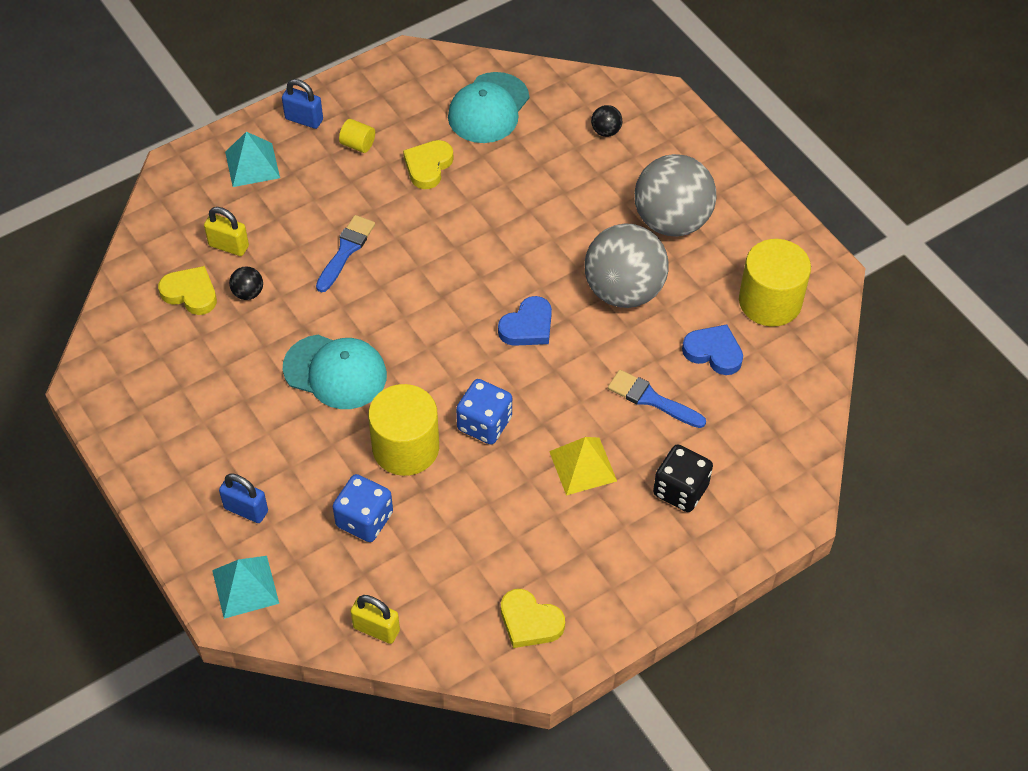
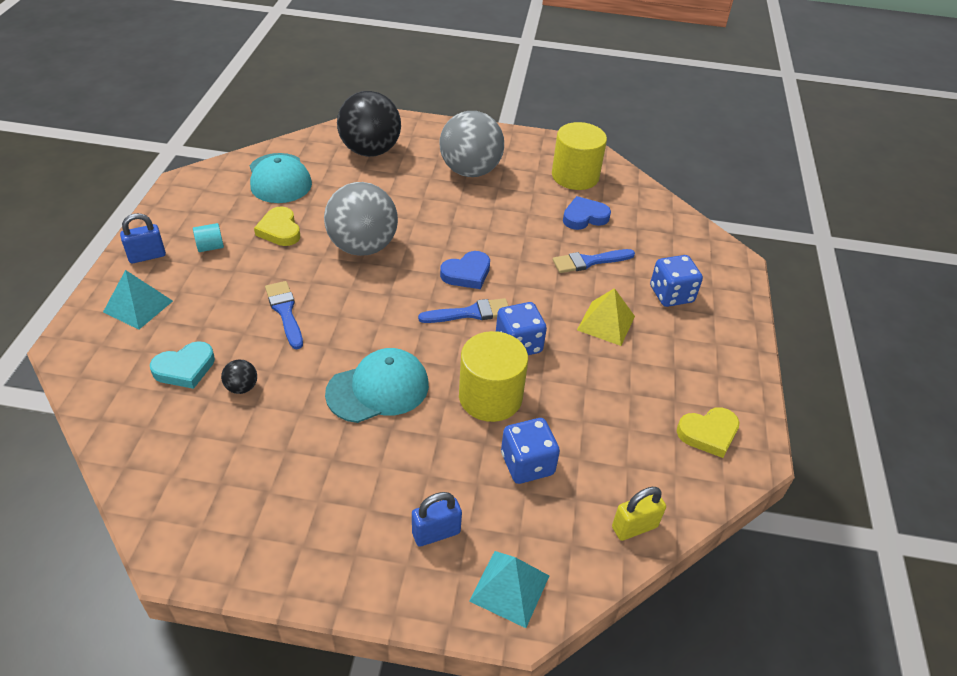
camera: 50 degrees left, 10 degrees down
(190, 293) = (191, 421): yellow heart -> none
(228, 246) = (185, 368): yellow padlock -> turquoise heart
(358, 144) = (210, 247): yellow cylinder -> turquoise cylinder
(483, 365) = (470, 313): none -> blue brush
(527, 326) = (467, 273): blue heart -> blue heart turned 60 degrees clockwise
(606, 131) = (370, 151): black ball -> black ball, size x2.49
(624, 290) = (494, 219): grey ball -> grey ball (362, 247)
(680, 490) = (671, 294): black dice -> blue dice

